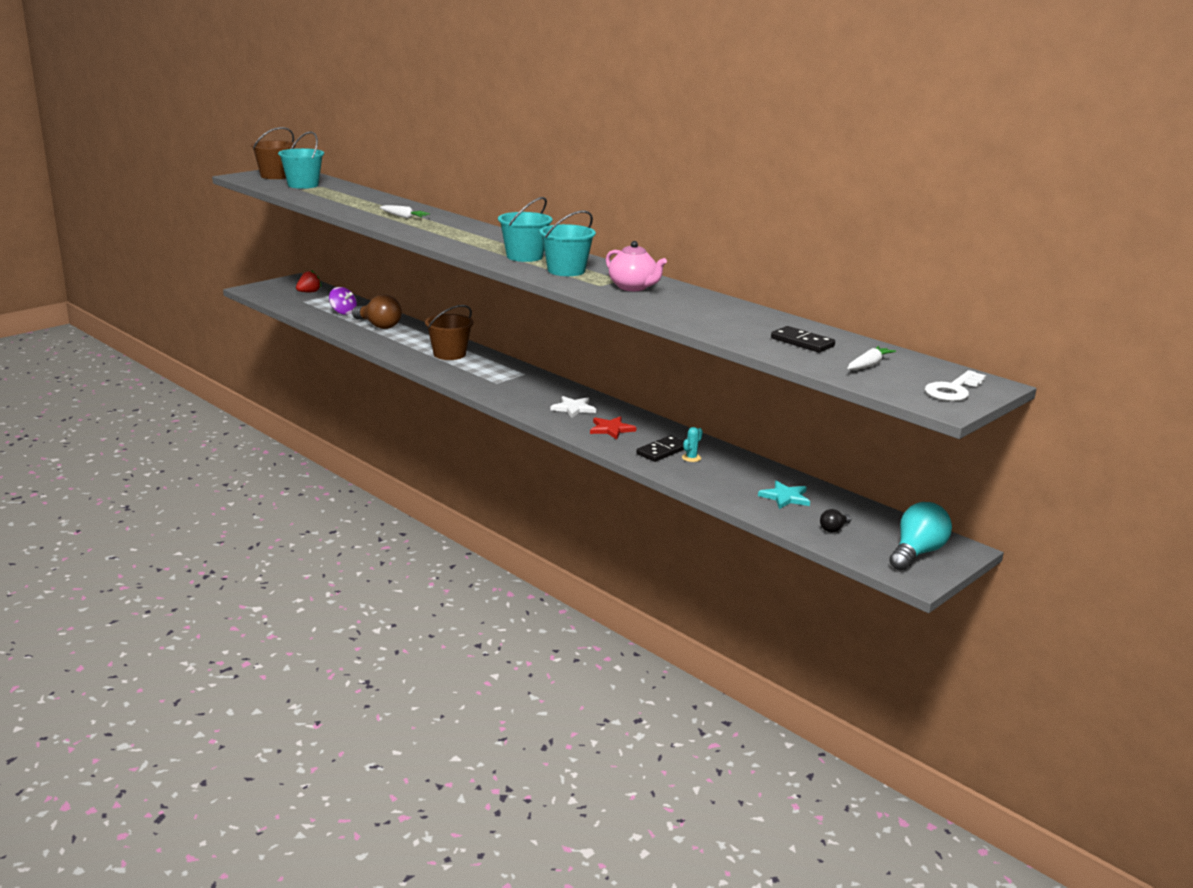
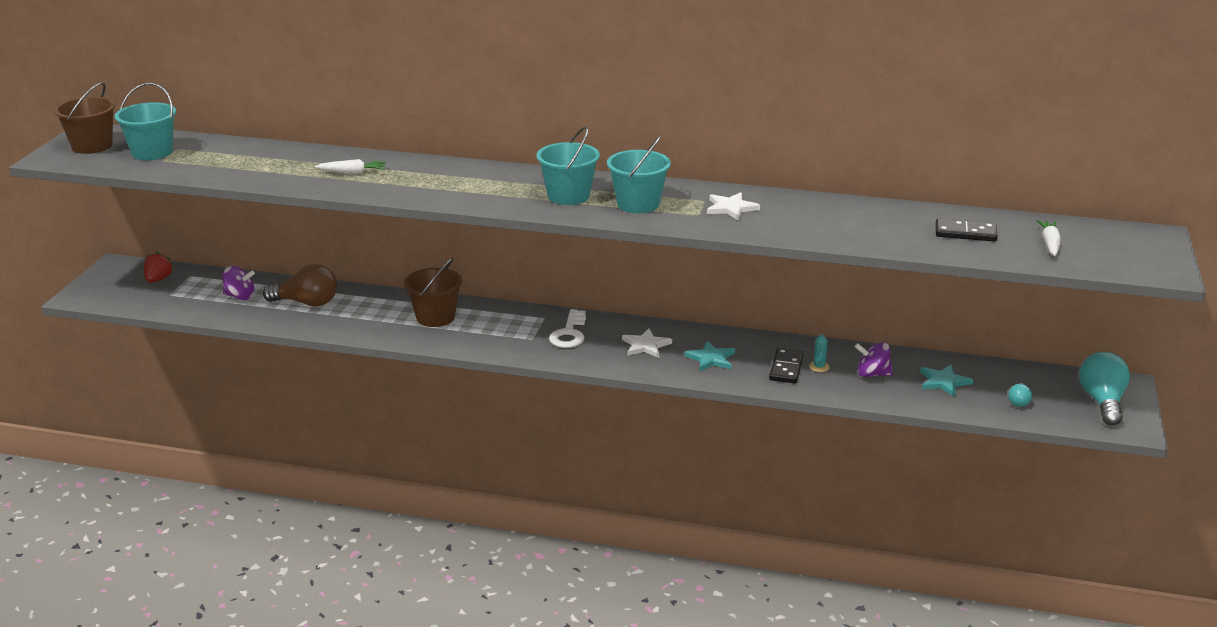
camera: 30 degrees left, 5 degrees up
(611, 429) = (711, 358): red star -> turquoise star
(633, 287) = (731, 208): pink teapot -> white star
(729, 475) = (872, 374): none -> purple spinning top
(834, 529) = (1018, 401): black light bulb -> turquoise light bulb
(953, 390) = (1144, 251): white key -> white key (569, 333)

